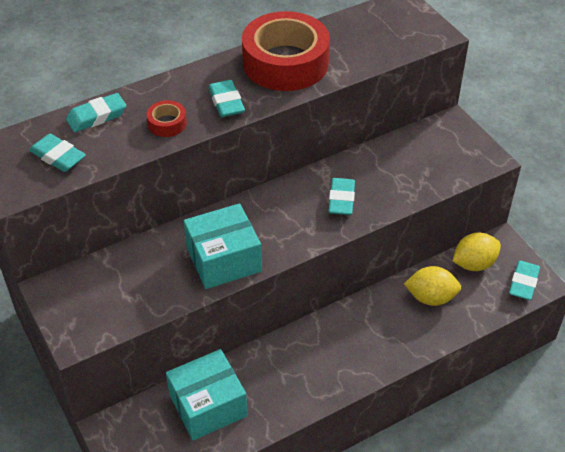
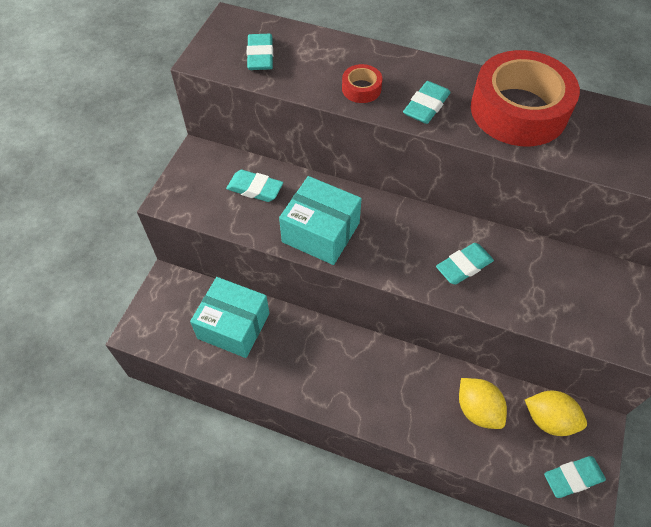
camera: 50 degrees right, 10 degrees up
(97, 116) = (322, 47): turquoise eraser -> turquoise eraser (255, 189)

